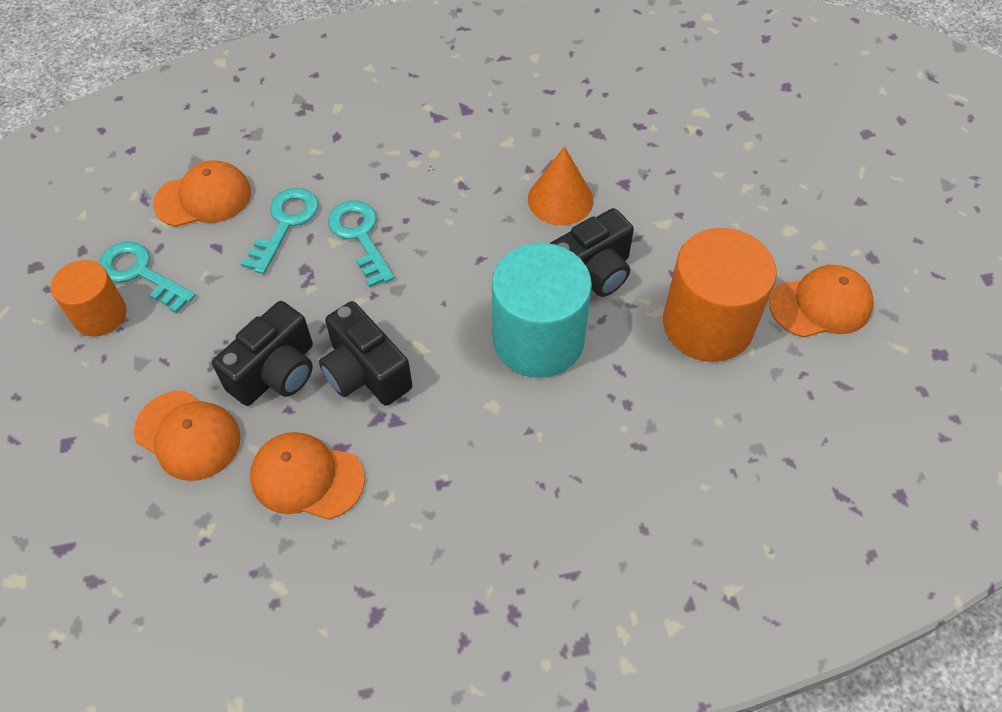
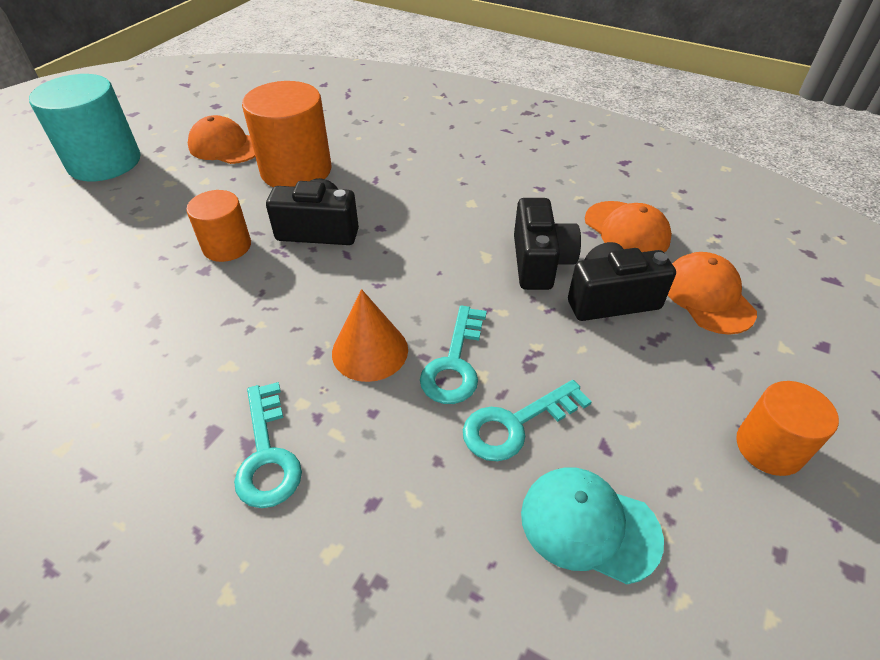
camera: 140 degrees left, 10 degrees down
(140, 273) = (707, 469): turquoise key -> turquoise key (267, 455)
(203, 198) = (589, 525): orange cap -> turquoise cap
(538, 339) = (402, 217): turquoise cylinder -> turquoise cylinder (104, 162)
(560, 199) = (264, 288): orange cone -> orange cone (370, 351)
(639, 210) = (227, 246): none -> orange cylinder

